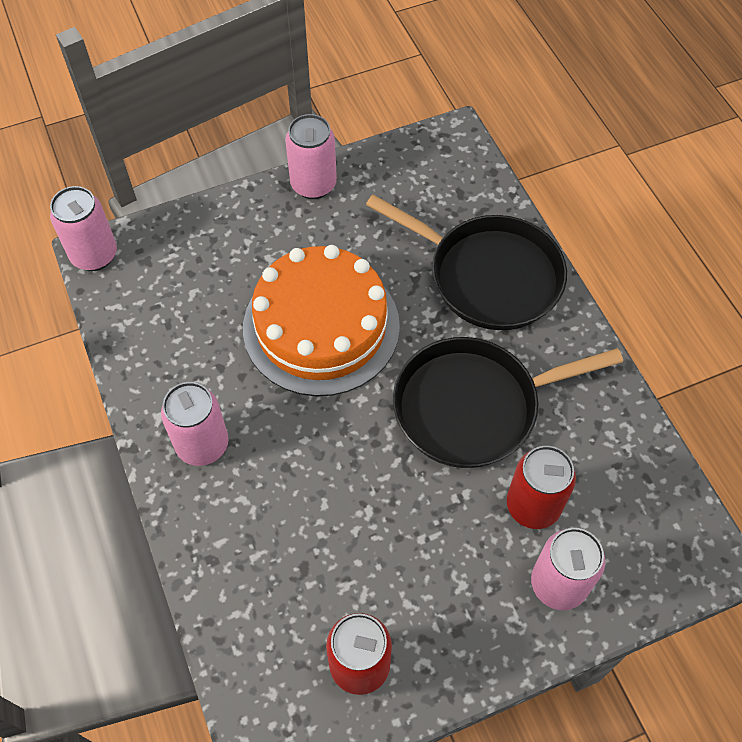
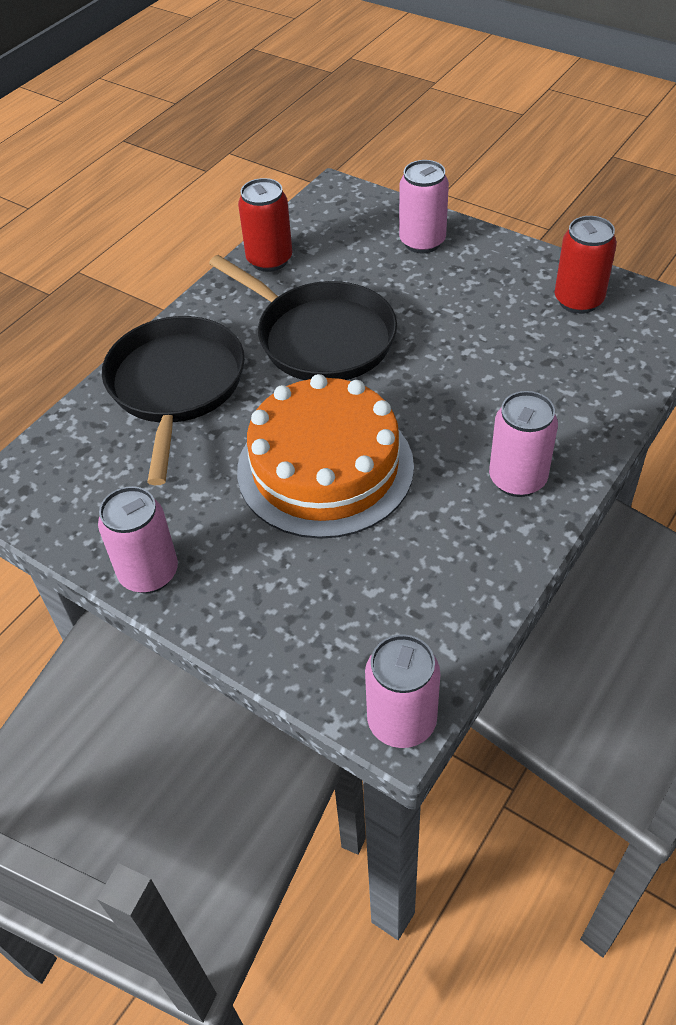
camera: 120 degrees left, 10 degrees down
(533, 506) = (376, 274): red can -> red can (269, 260)

